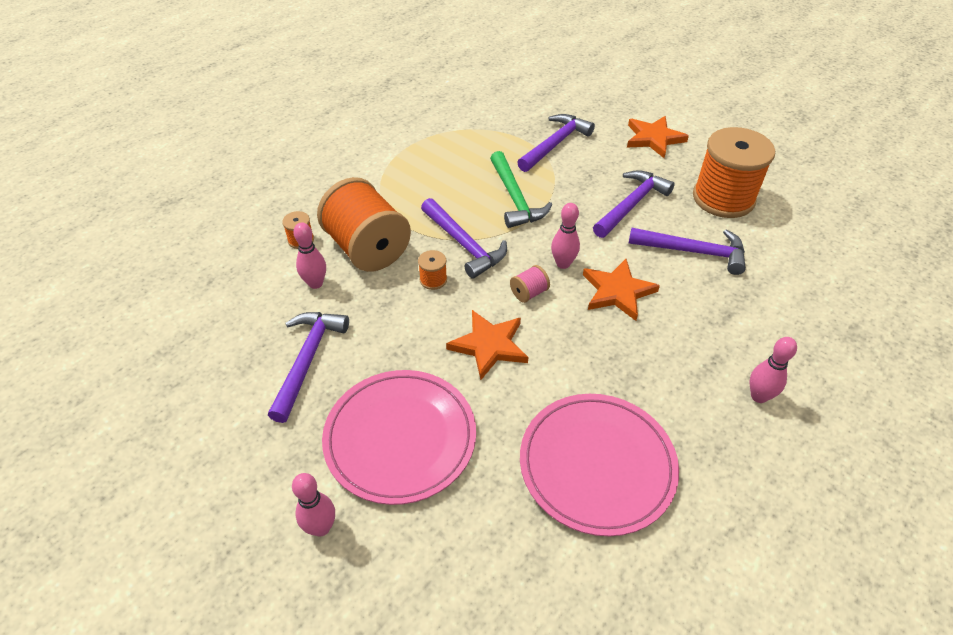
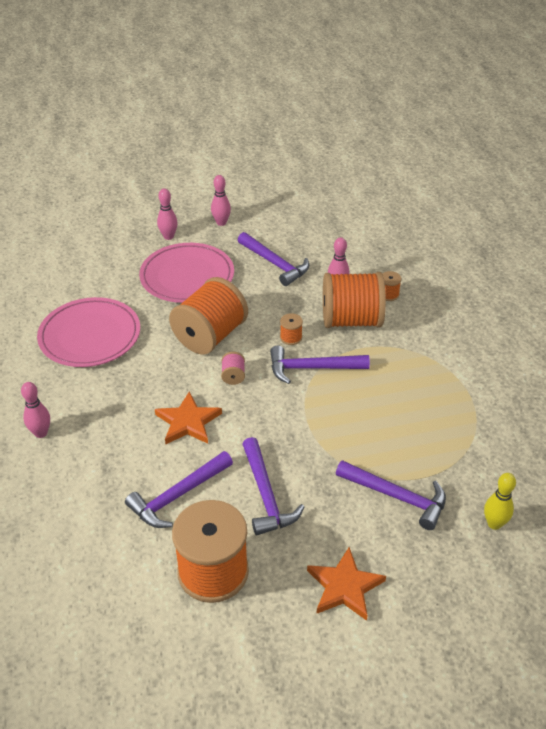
camera: 125 degrees right, 5 degrees down
(489, 345) = (210, 336): orange star -> orange spool
(515, 198) = (340, 424): green hammer -> none
(529, 99) = (494, 524): none -> yellow bowling pin
(555, 144) = (397, 496): purple hammer -> purple hammer turned 45 degrees counterclockwise
(563, 264) = (242, 409): pink bowling pin -> pink bowling pin (221, 223)

